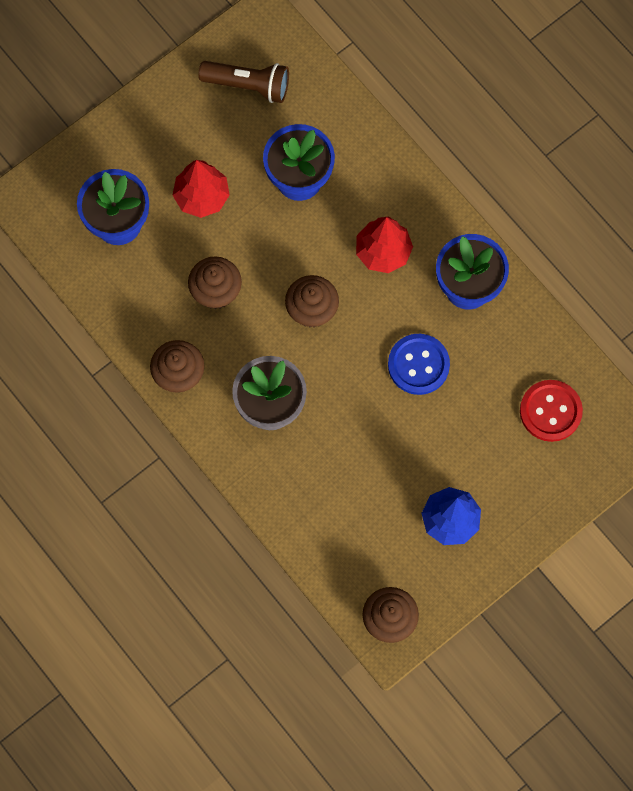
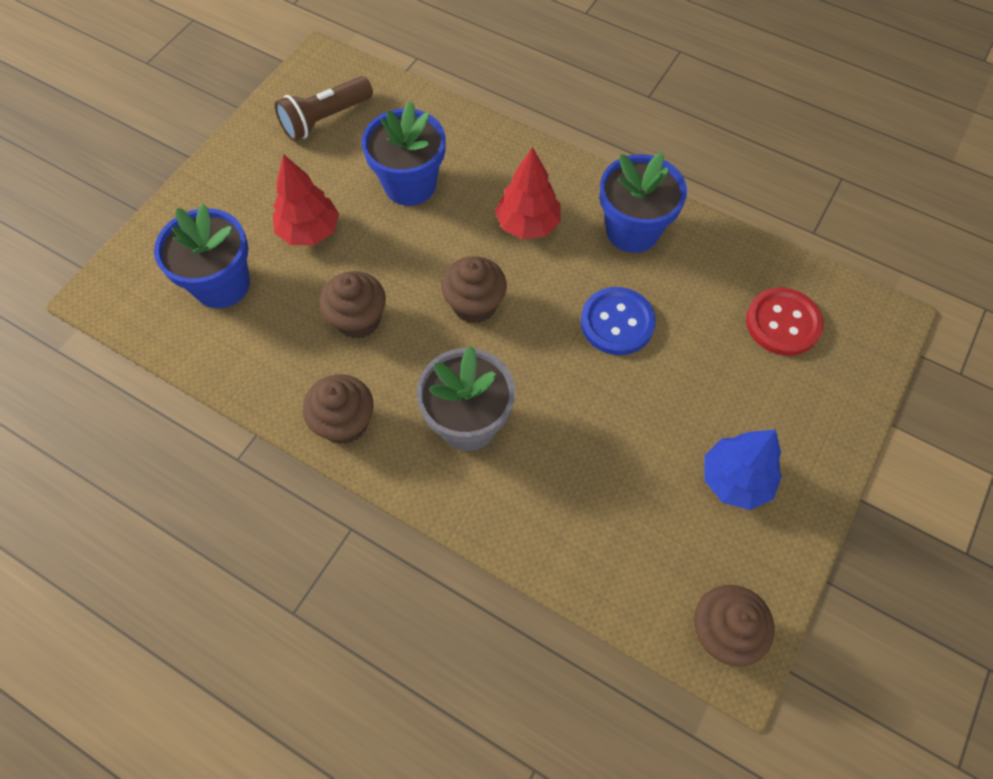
camera: 20 degrees left, 10 degrees down
(248, 85) = (325, 119): brown flashlight -> brown flashlight turned 150 degrees clockwise

